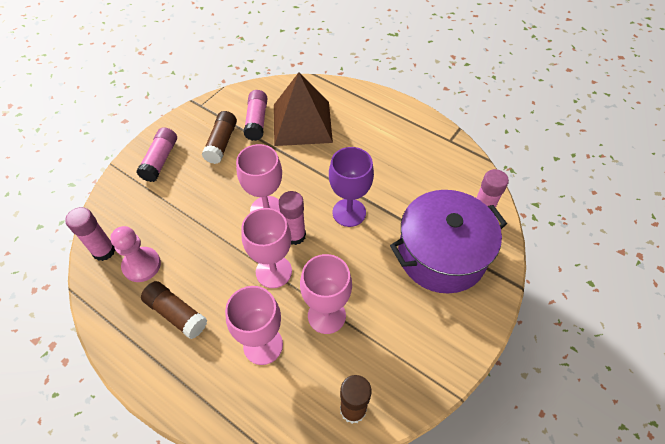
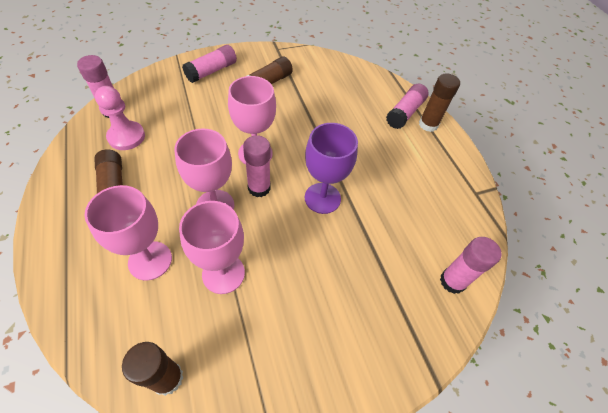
camera: 30 degrees right, 0 degrees up
(257, 121) = (310, 82): pink glue stick -> pink glue stick (405, 113)
(302, 123) = (346, 103): brown pyramid -> none
(378, 105) = (428, 124): none -> brown glue stick
(441, 255) = (378, 293): purple pot -> none

